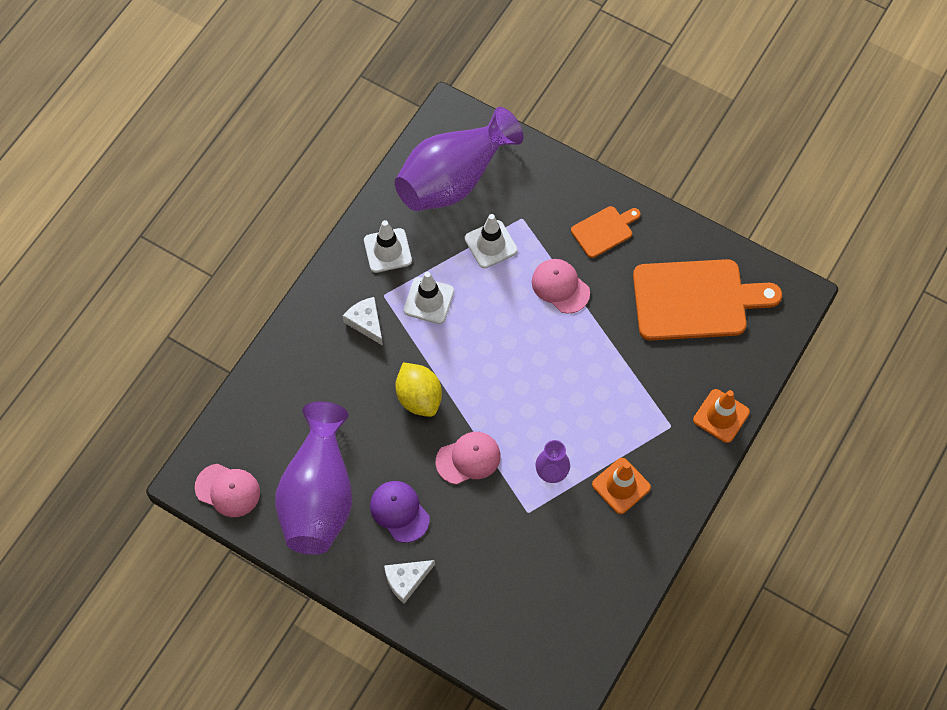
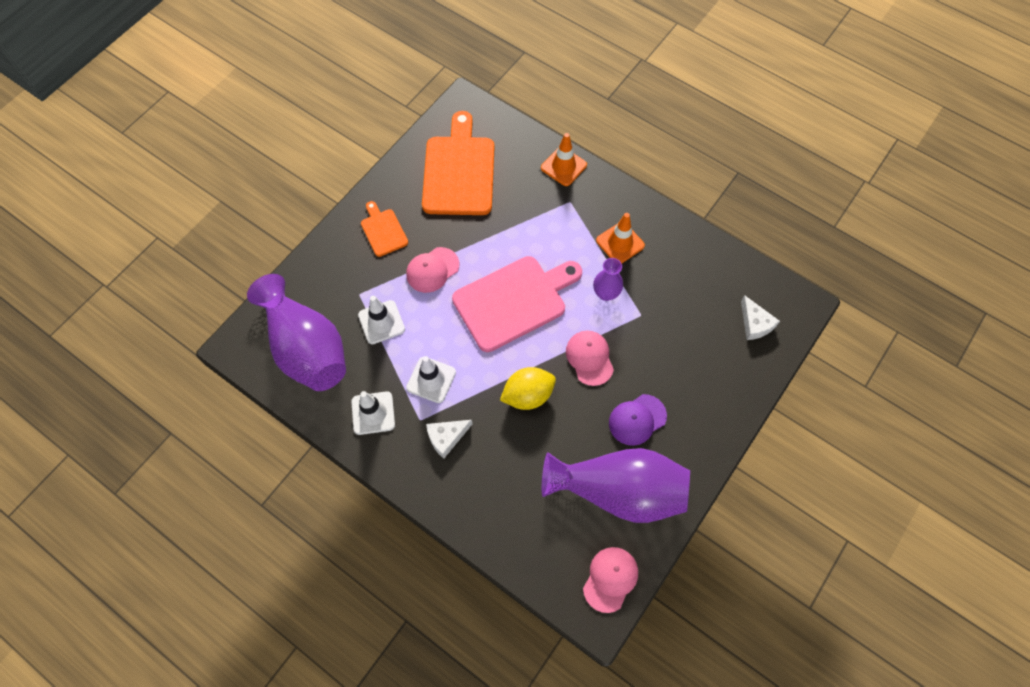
camera: 85 degrees left, 0 degrees up
(406, 580) = (701, 418): white cheese -> white cheese (755, 323)
(530, 374) = (514, 301): none -> pink cutting board

